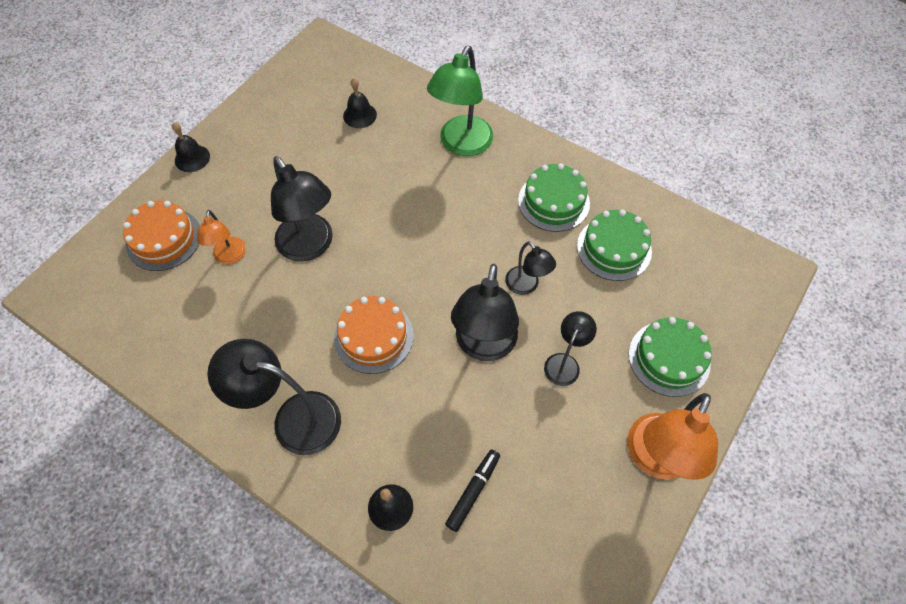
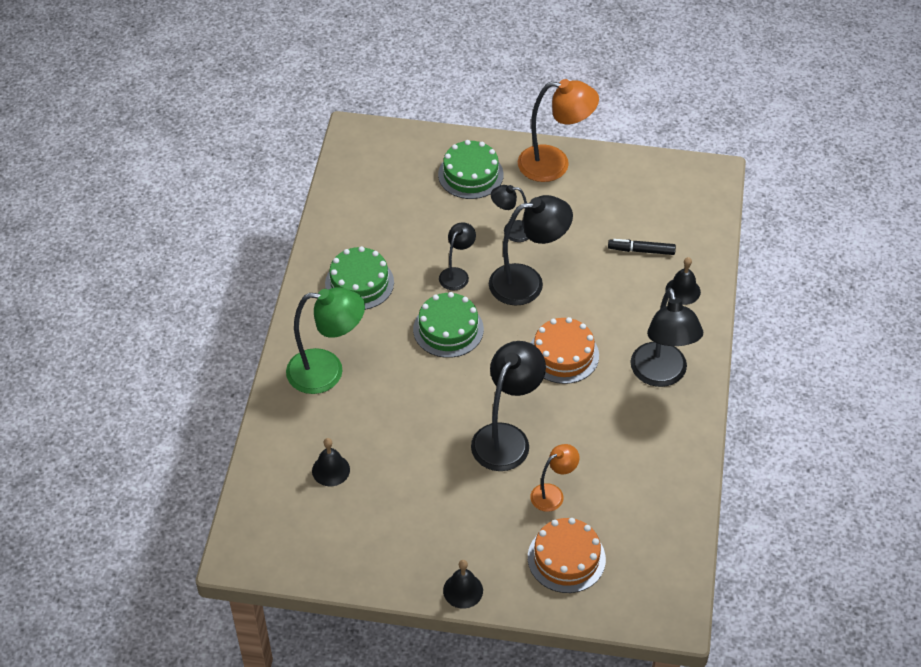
camera: 115 degrees left, 10 degrees down
(614, 248) = (387, 230): green cake -> green cake (448, 329)

